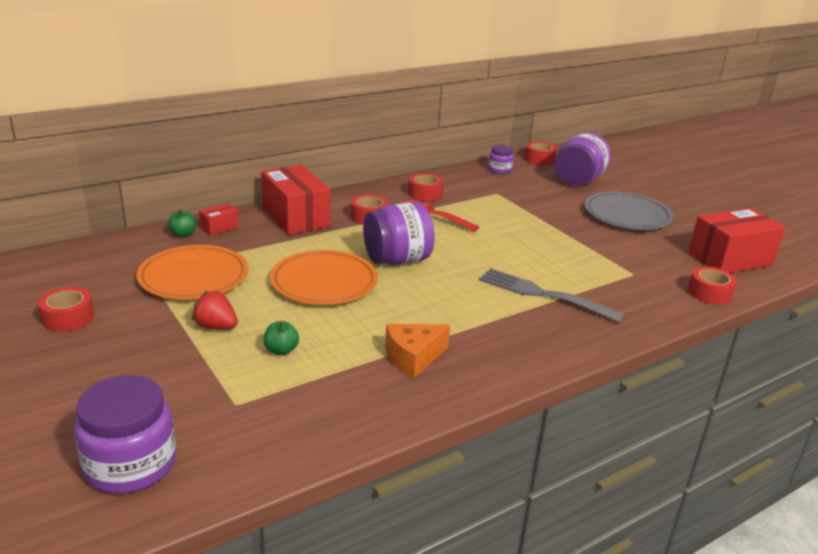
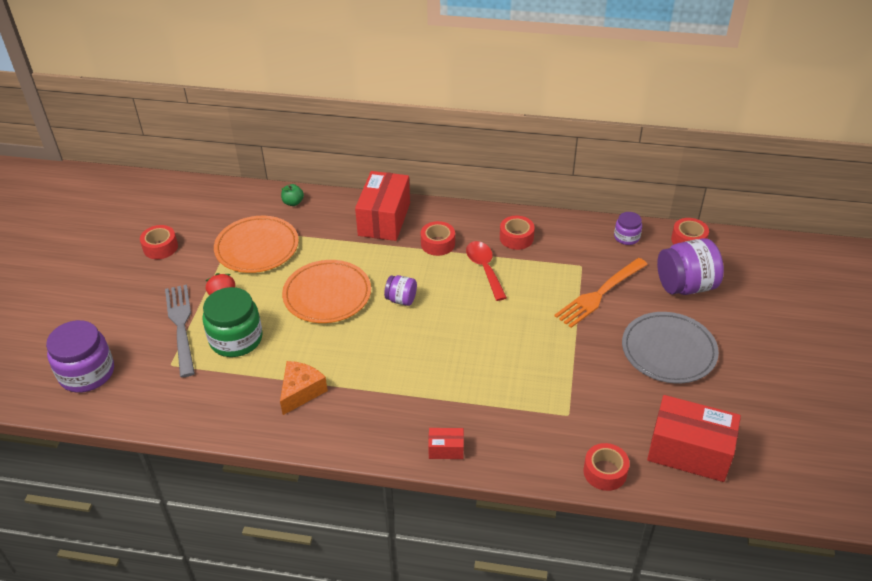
camera: 45 degrees right, 15 degrees up
(219, 227) = (322, 206): red box -> red box (446, 449)
(281, 350) = (236, 339): green apple -> green jar
(397, 260) = (401, 299): purple jar -> purple jar, size x0.53
(413, 357) = (301, 391): orange cheese -> orange cheese turned 105 degrees clockwise
(535, 203) = (599, 294): none -> orange fork
(544, 295) = (462, 392): grey fork -> grey fork (181, 326)

